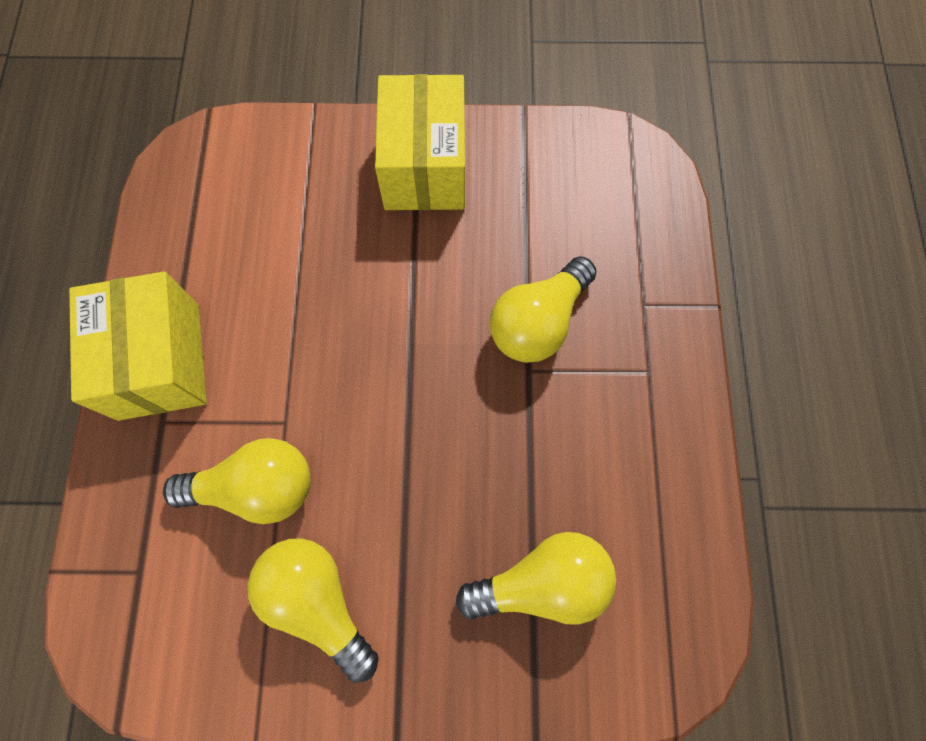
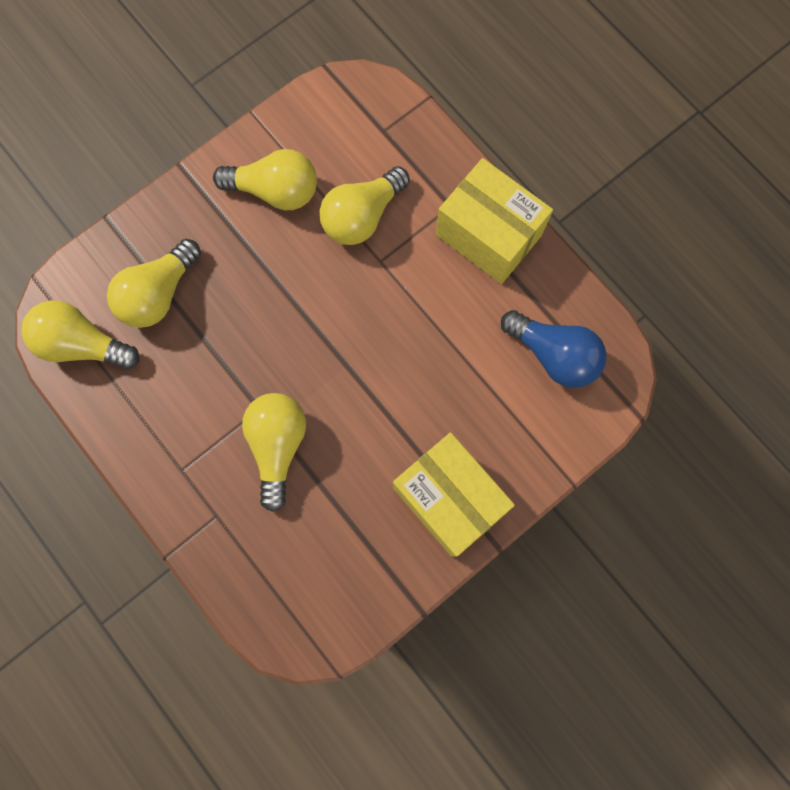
camera: 140 degrees right, 5 degrees up
(222, 207) = (553, 355): none -> blue light bulb
(667, 591) = (83, 344): none -> yellow light bulb

